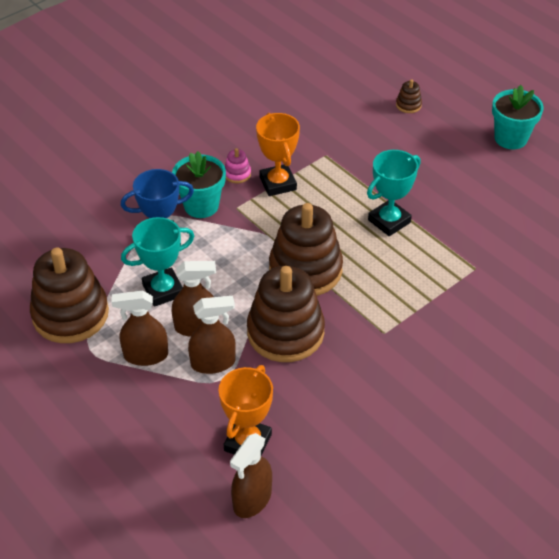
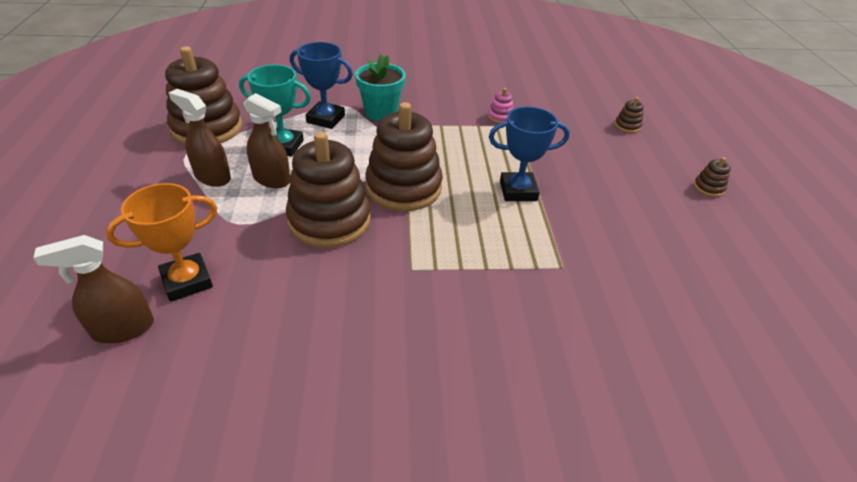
camera: 35 degrees right, 5 degrees down
(213, 363) = (248, 209): brown spray bottle -> none
(237, 174) = (432, 107): pink stacking toy -> pink stacking toy (500, 117)
(278, 183) = (455, 125): orange trophy -> none
(389, 221) = (518, 191): turquoise trophy -> blue trophy
(510, 138) = (708, 188): turquoise flower pot -> brown stacking toy

